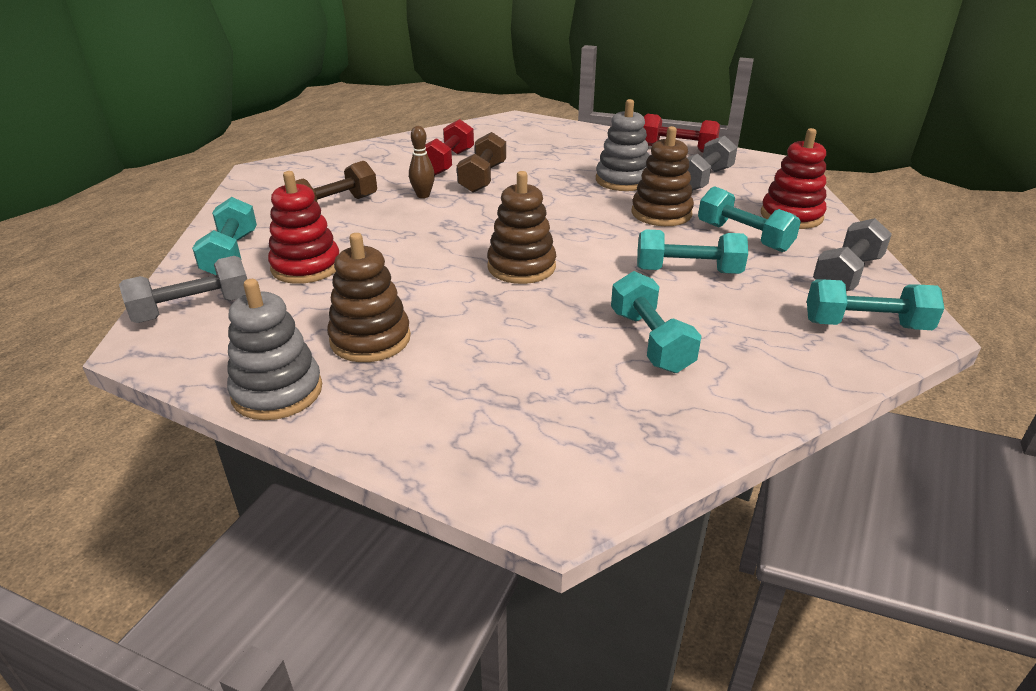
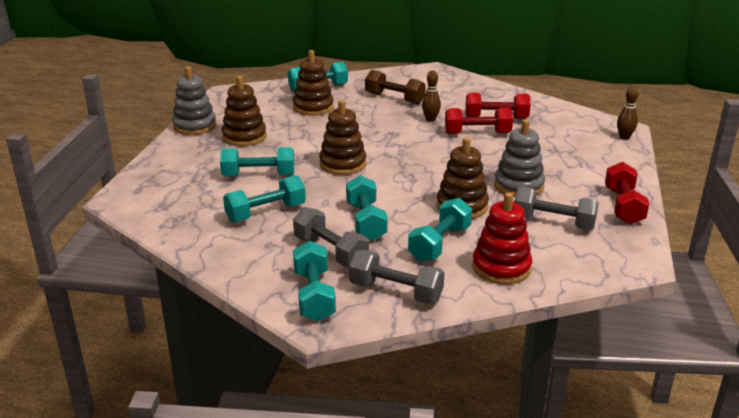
camera: 75 degrees right, 5 degrees down
(193, 309) = (259, 93): grey dumbbell -> grey dumbbell (330, 252)
(306, 267) = (313, 107): red stacking toy -> brown stacking toy
(483, 178) = (477, 133): brown dumbbell -> red dumbbell
(525, 337) = (258, 175): none -> turquoise dumbbell
(537, 122) = (624, 137): none -> brown bowling pin

